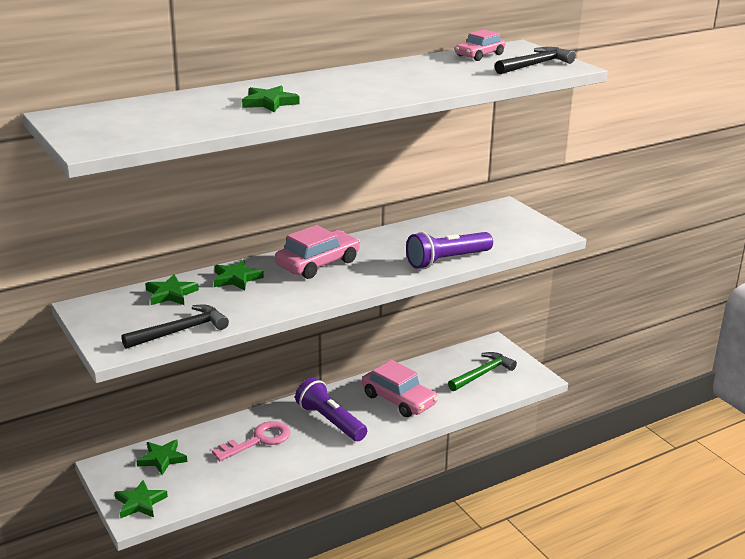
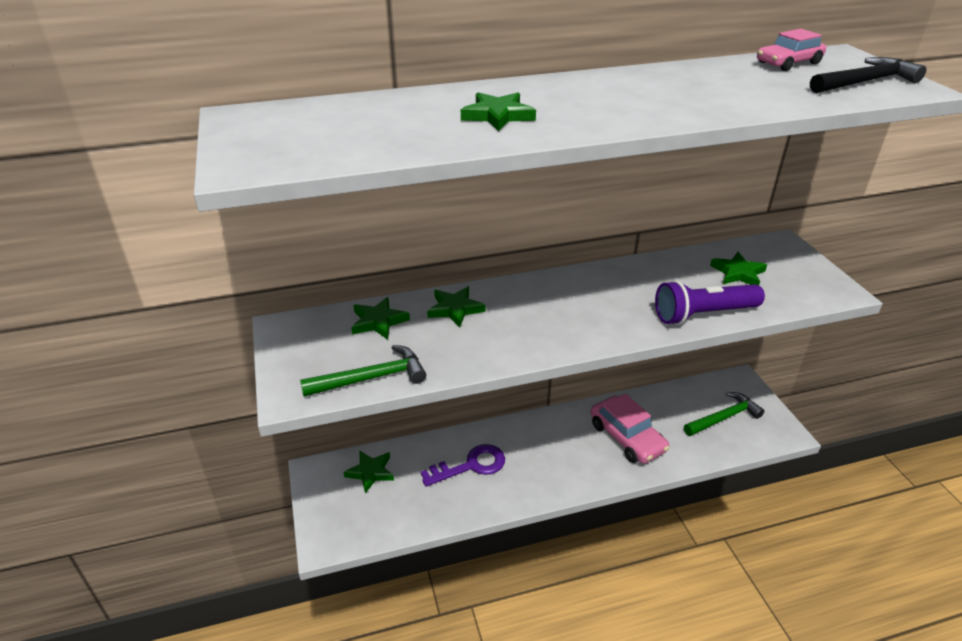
camera: 15 degrees right, 10 degrees up
(140, 503) = (334, 526): green star -> green star (738, 273)
(181, 331) = (371, 378): black hammer -> green hammer
(258, 440) = (471, 465): pink key -> purple key
(318, 264) = (550, 299): pink car -> none
(330, 421) = (549, 454): purple flashlight -> none

